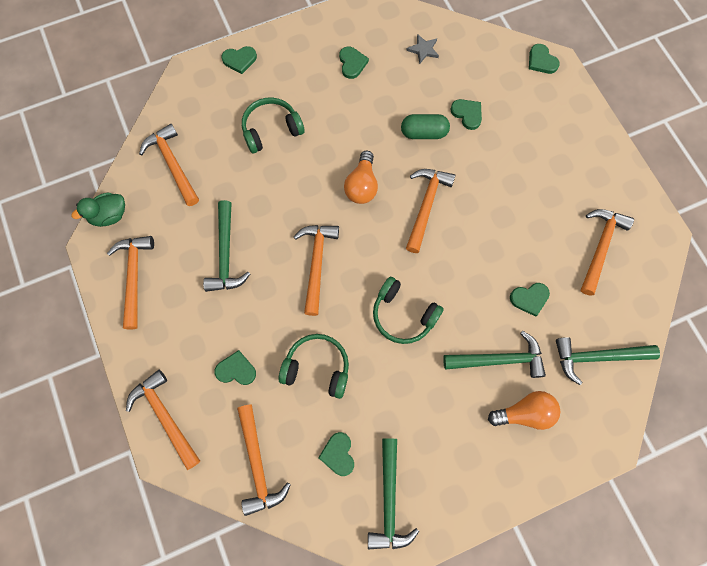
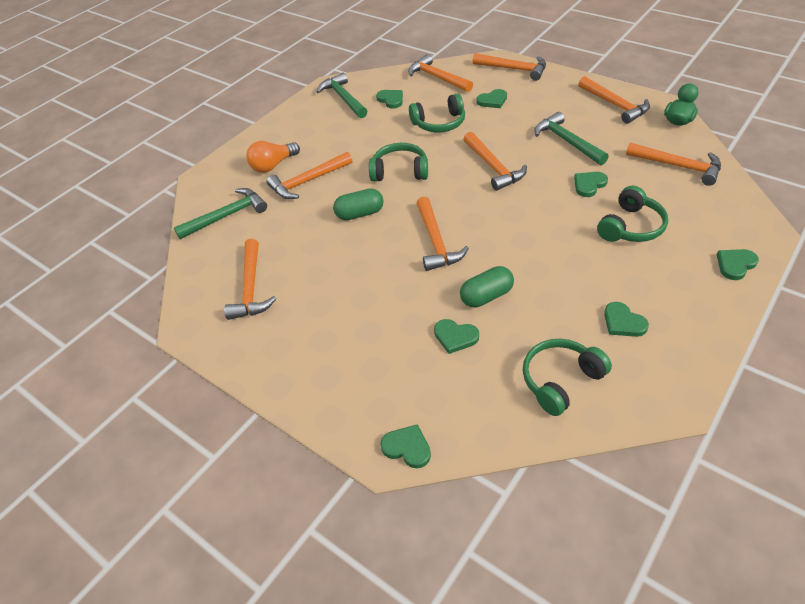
camera: 155 degrees right, 25 degrees down
(362, 185) = (506, 228): orange light bulb -> none
(423, 50) = (561, 381): grey star -> green headphones
(471, 279) = (360, 214): none -> green capsule
(499, 359) = (308, 181): green hammer -> orange hammer
(529, 298) = (301, 224): green heart -> green heart (589, 185)

